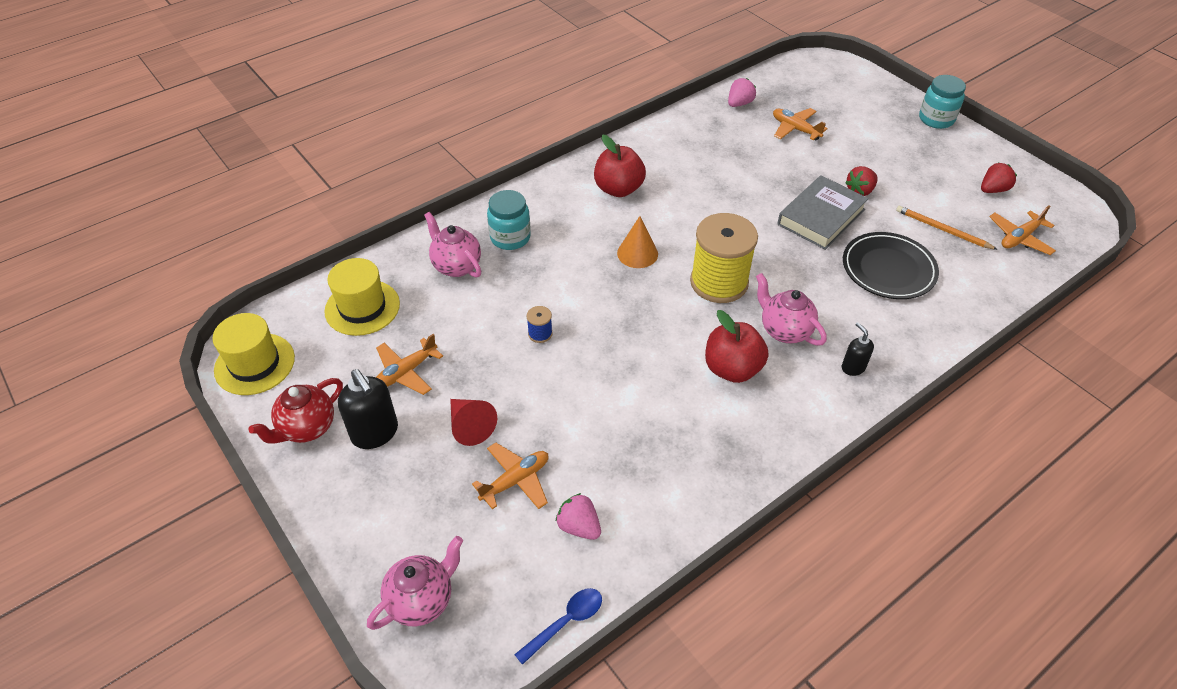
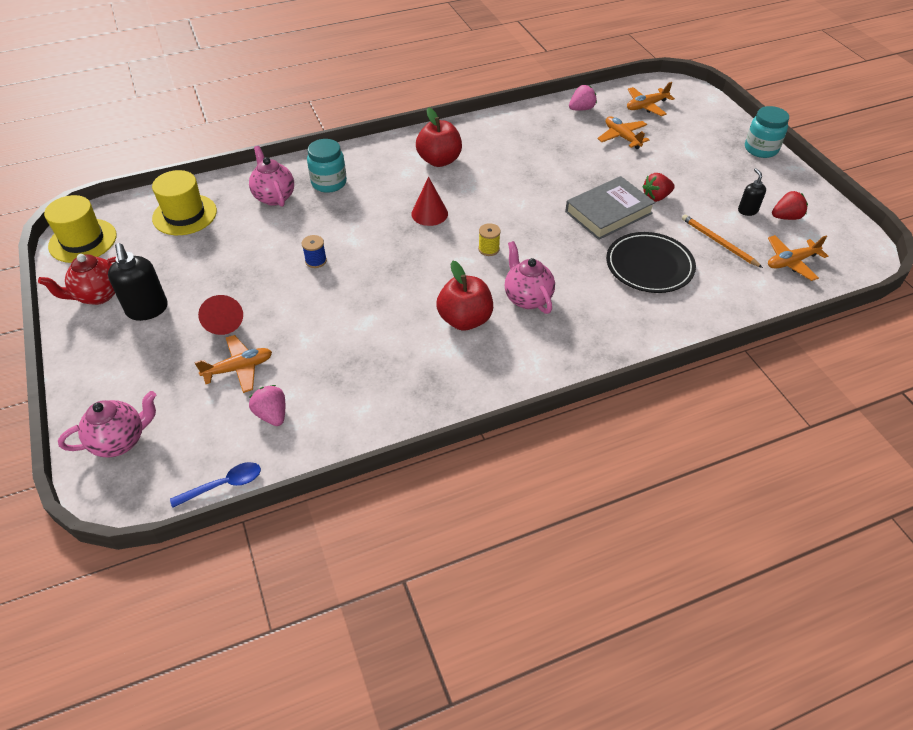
camera: 15 degrees right, 0 degrees up
(406, 372) = (194, 269): orange plane -> orange plane (646, 106)
(637, 253) = (429, 213): orange cone -> red cone
(719, 282) = (488, 249): yellow spool -> yellow spool, size x0.40
(853, 367) = (574, 340): black soap dispenser -> black soap dispenser (747, 210)

